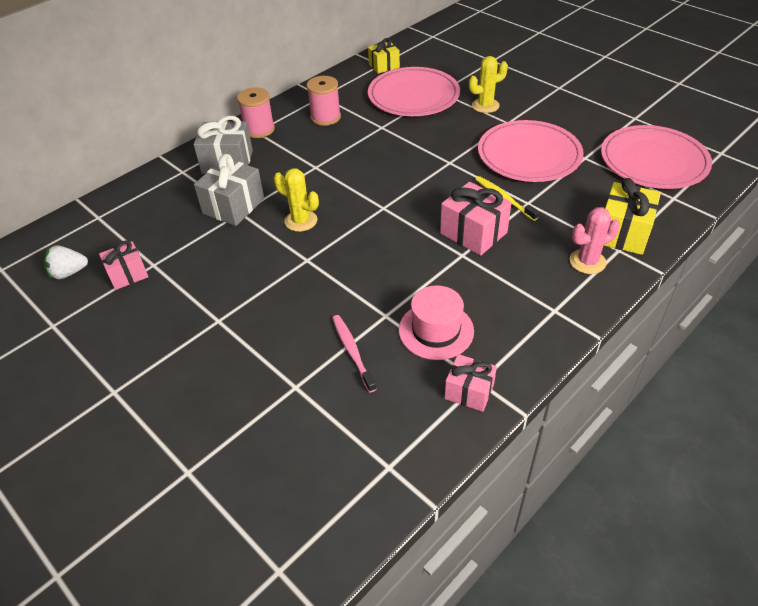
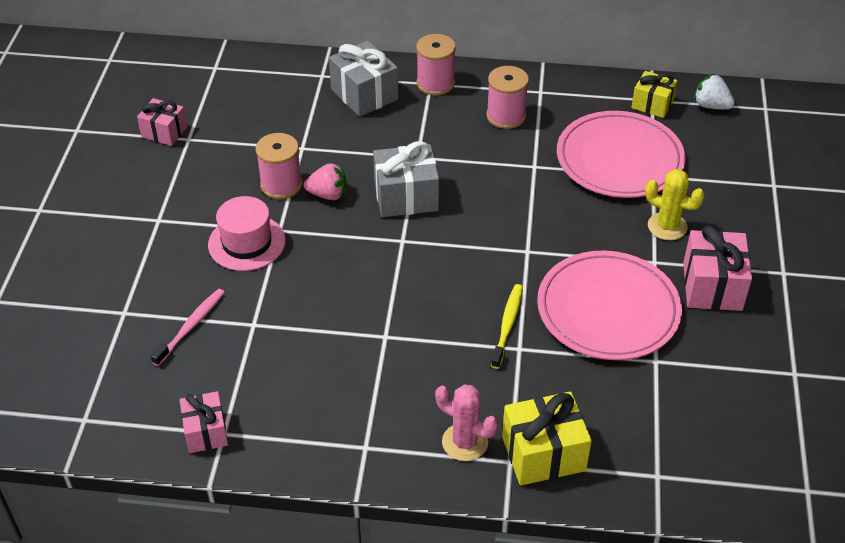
camera: 50 degrees right, 0 degrees up
(69, 273) = (137, 98): white strawberry -> white strawberry (711, 106)
(233, 206) = (306, 138): grey gift -> grey gift (406, 197)
(263, 238) = (281, 185): none -> pink spool
(301, 221) = (328, 194): yellow cactus -> pink strawberry
(436, 330) = (263, 370): pink hat -> pink hat (246, 243)
(473, 233) = (427, 328): pink gift -> pink gift (712, 286)
(653, 161) = (715, 428): pink plate -> none

